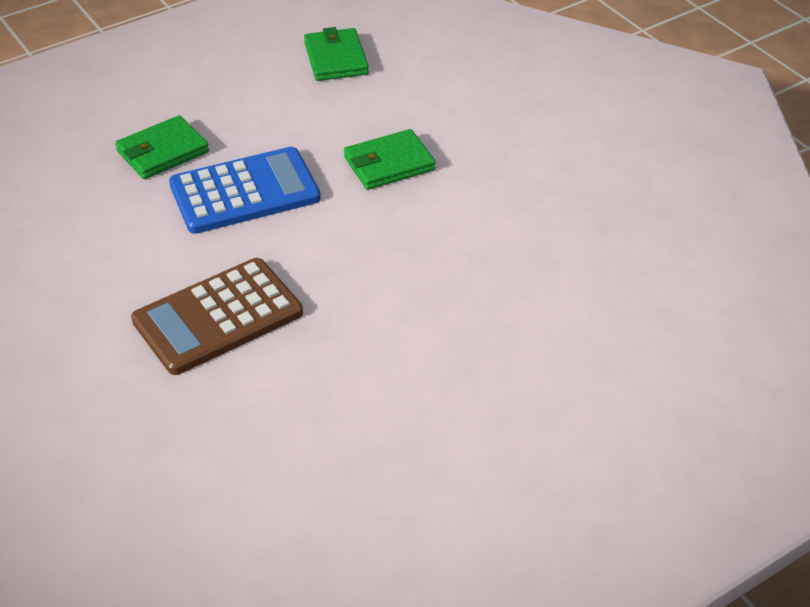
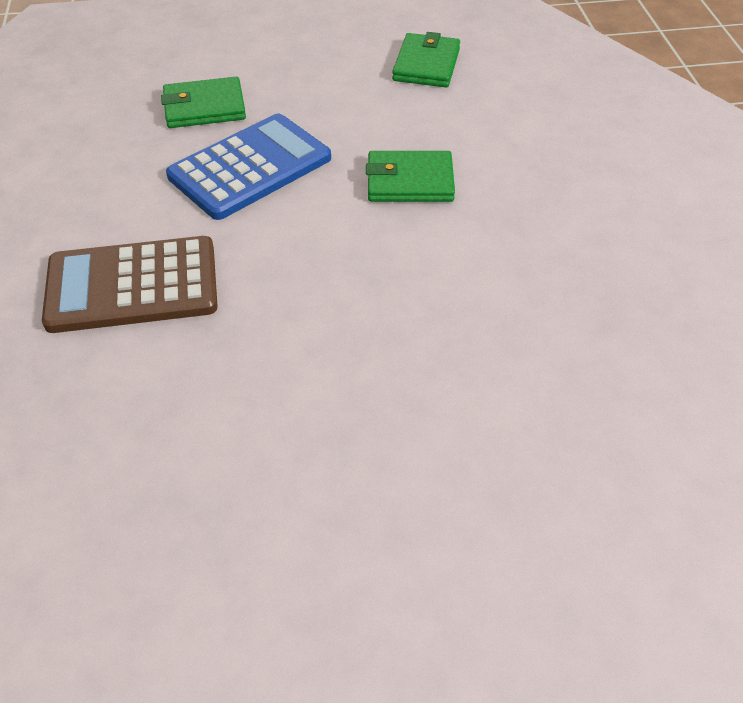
camera: 25 degrees right, 5 degrees up
(244, 192) = (250, 167): blue calculator -> blue calculator turned 45 degrees counterclockwise

